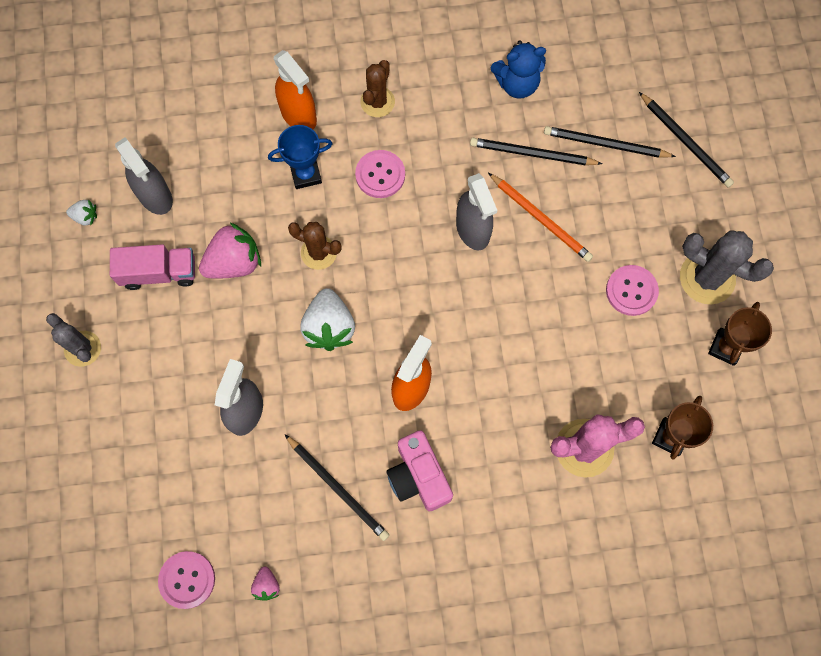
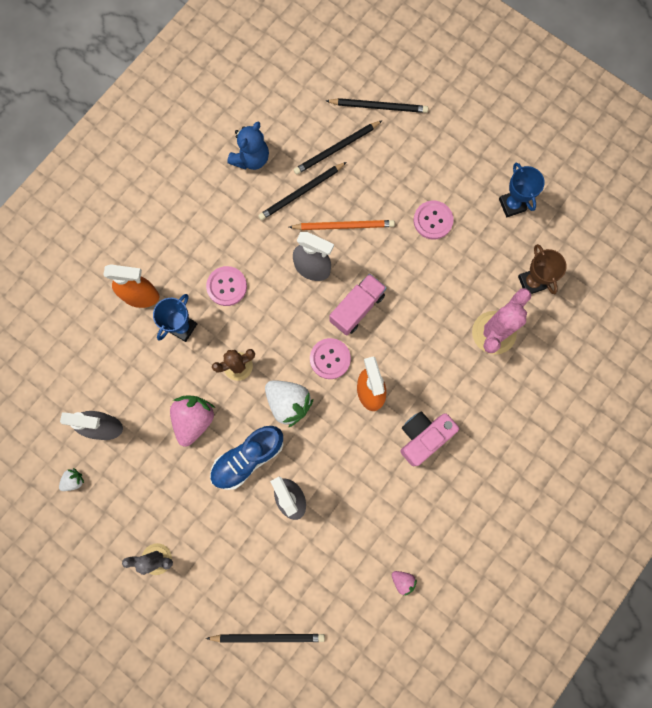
camera: 45 degrees left, 5 degrees up
(159, 272) = (155, 469): pink truck -> pink truck (357, 308)
(187, 580) = (356, 624): pink button -> pink button (330, 359)
(245, 340) = (248, 458): none -> blue shoe
(338, 488) = (386, 488): black pencil -> black pencil (268, 637)
(377, 102) = (180, 244): brown cactus -> none
(418, 476) = (423, 437): pink camera -> pink camera turned 120 degrees clockwise
(707, 278) = (465, 175): grey cactus -> none
(725, 347) = (512, 205): brown trophy -> blue trophy

